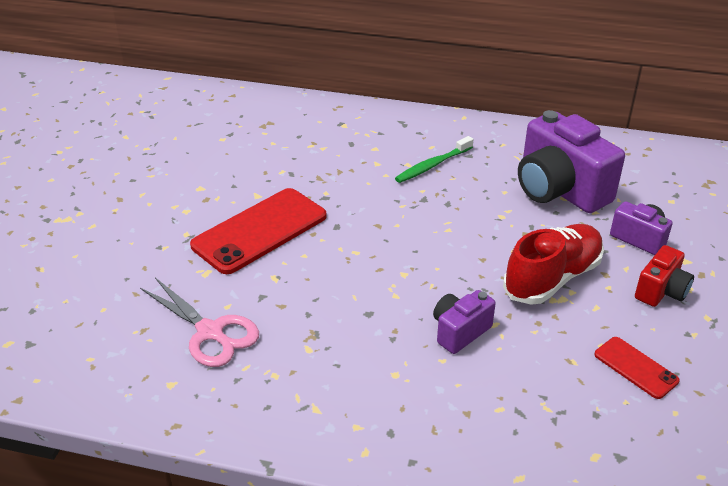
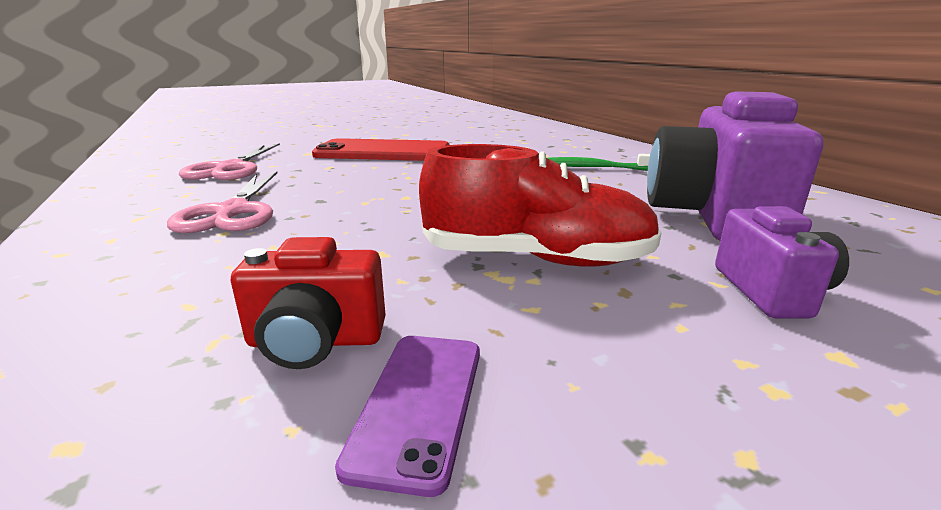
camera: 50 degrees right, 15 degrees down
(353, 360) = (232, 212): none -> pink scissors
(460, 331) = (339, 240): purple camera -> none
(636, 367) = (419, 403): red phone -> purple phone
(661, 291) = (694, 357): red camera -> red camera (315, 341)

